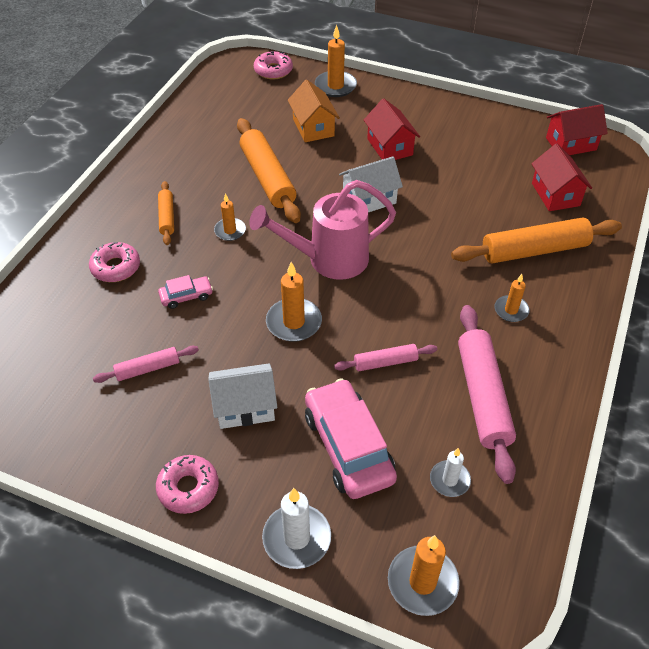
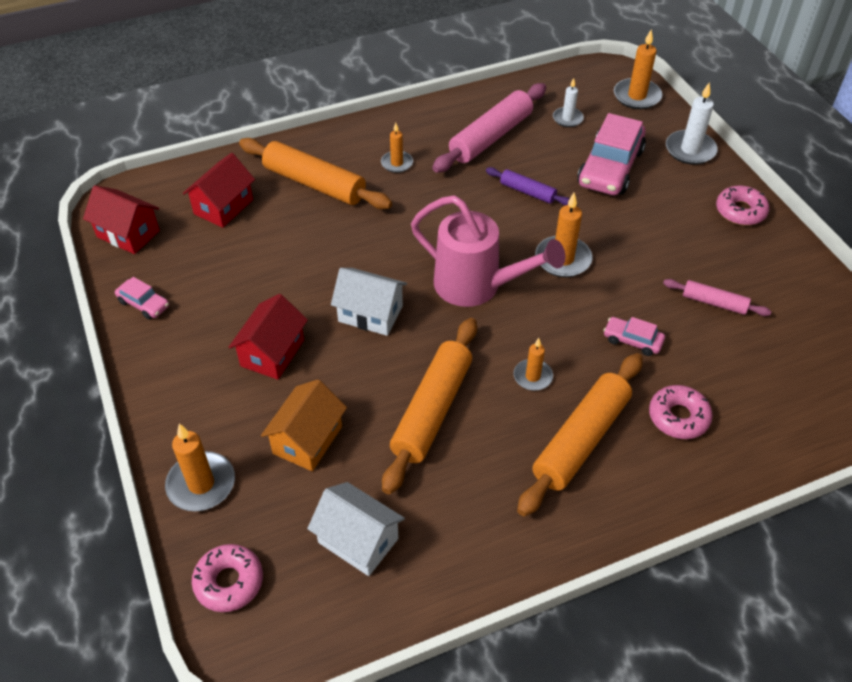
camera: 135 degrees left, 0 degrees up
(167, 217) = (581, 440): orange rolling pin -> orange rolling pin, size x1.90
(245, 407) = (659, 230): white house -> white house (358, 540)
(385, 362) = (527, 192): pink rolling pin -> purple rolling pin
(492, 122) = (144, 304): none -> pink car

